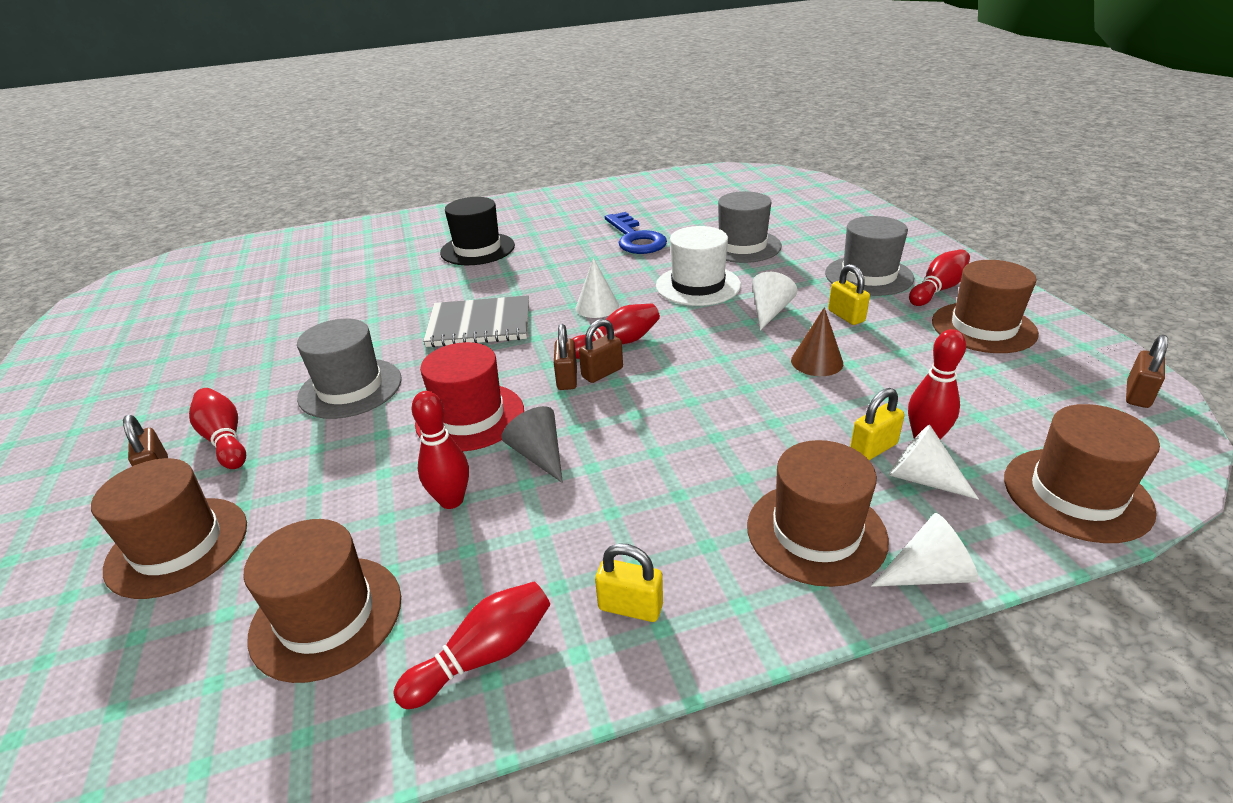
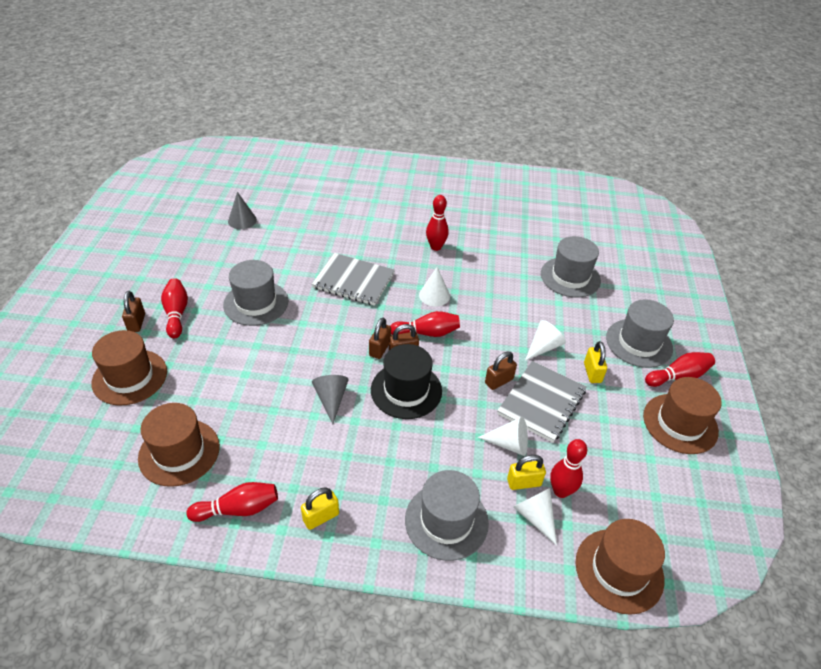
camera: 20 degrees right, 10 degrees up
(276, 312) = (242, 220): none -> grey cone
(451, 500) = (270, 409): red bowling pin -> red bowling pin (436, 247)
(470, 417) = (309, 354): red hat -> none
(477, 249) = (389, 209): black hat -> black hat (406, 390)
(630, 607) = (321, 517): yellow padlock -> yellow padlock turned 75 degrees counterclockwise
(635, 238) = (500, 239): blue key -> none
(698, 285) = (512, 303): white hat -> none
(816, 532) = (446, 521): brown hat -> grey hat
(817, 362) = (541, 402): brown cone -> grey notebook
(928, 574) = (486, 575): white cone -> white cone (509, 444)
(1137, 395) = (733, 523): brown padlock -> brown padlock (499, 381)

